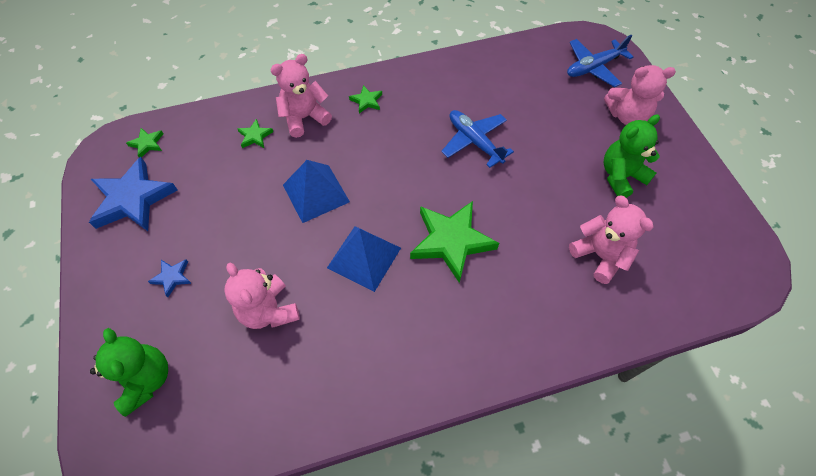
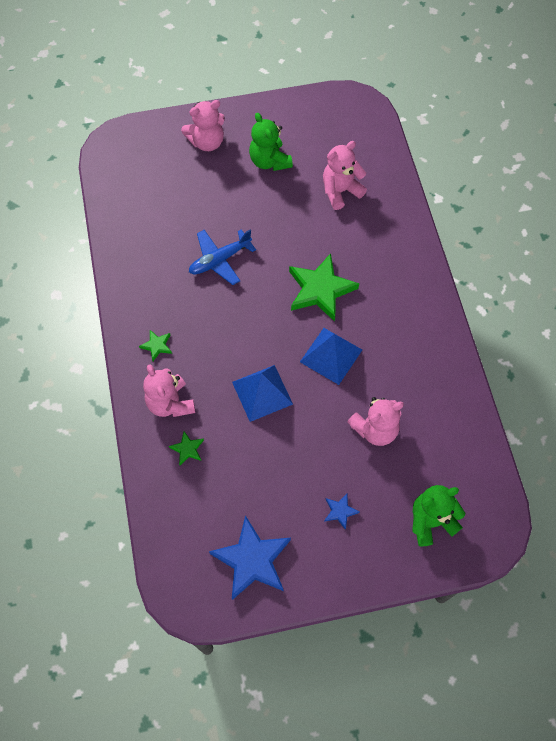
camera: 85 degrees left, 5 degrees up
(147, 144) = (183, 556): green star -> none
(593, 67) = (146, 153): blue plane -> none
(627, 116) = (207, 142): pink teddy bear -> pink teddy bear turned 60 degrees clockwise

